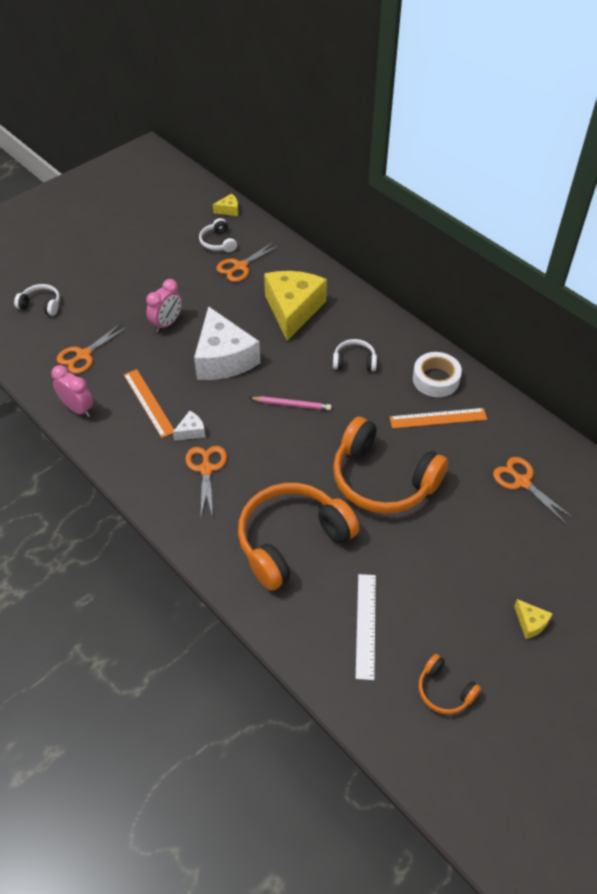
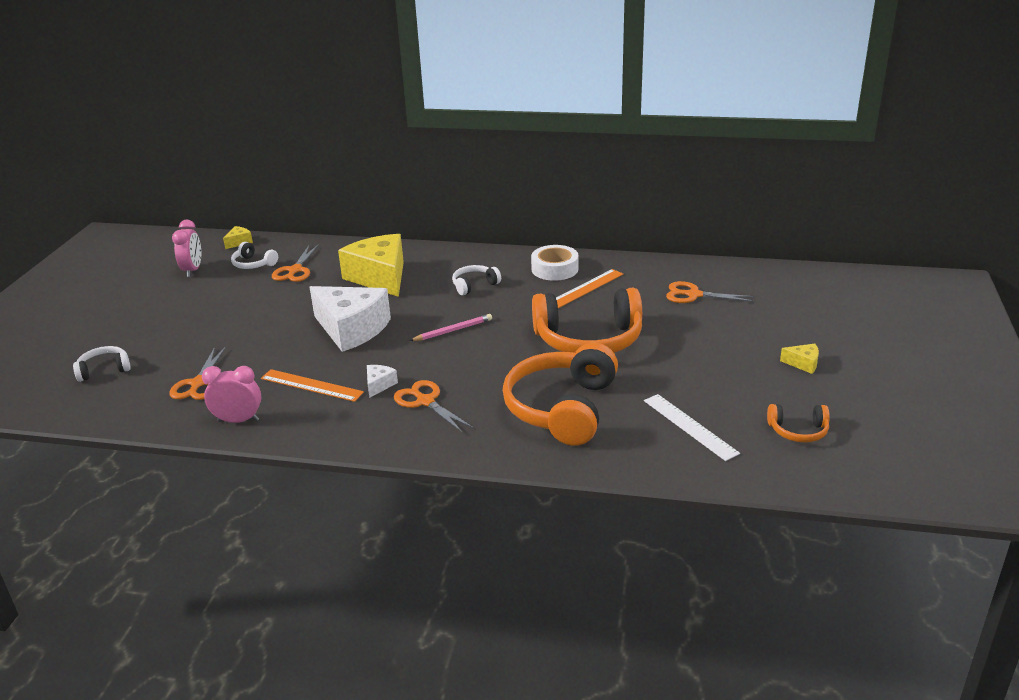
camera: 35 degrees left, 20 degrees down
(167, 323) = (265, 330): pink clock -> pink clock (193, 270)

